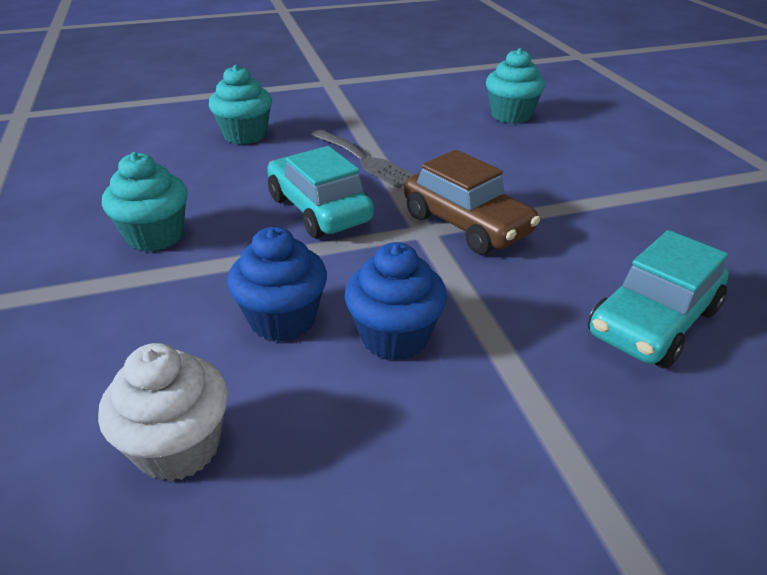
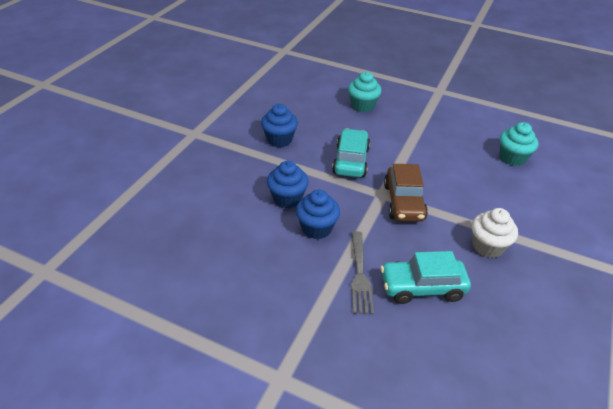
camera: 40 degrees right, 5 degrees up
(155, 236) = (279, 139): turquoise cupcake -> blue cupcake
(178, 447) = (217, 219): white cupcake -> white cupcake (487, 246)
(364, 160) = (400, 146): grey fork -> grey fork (360, 275)

